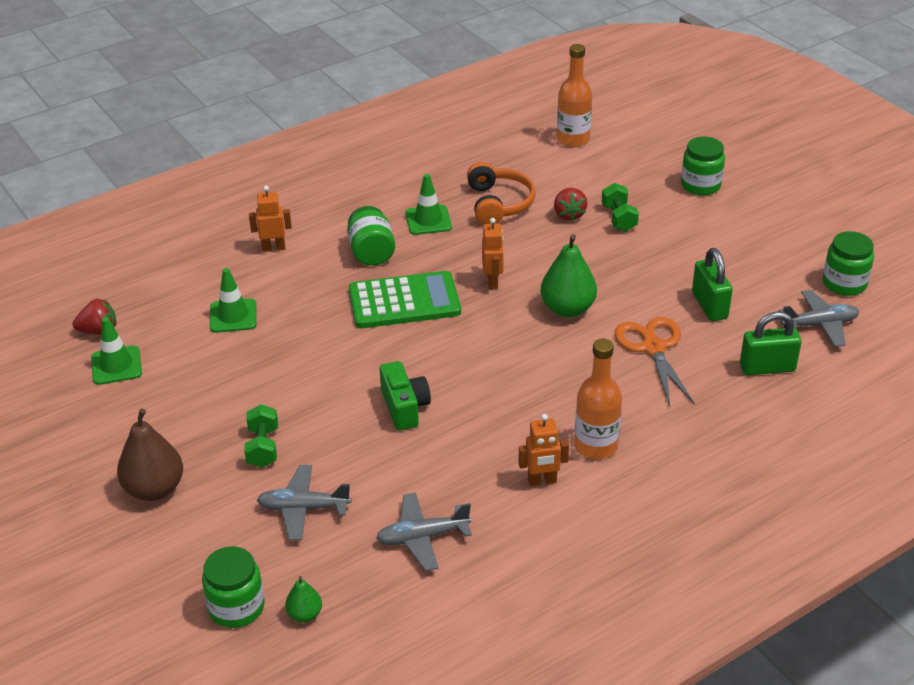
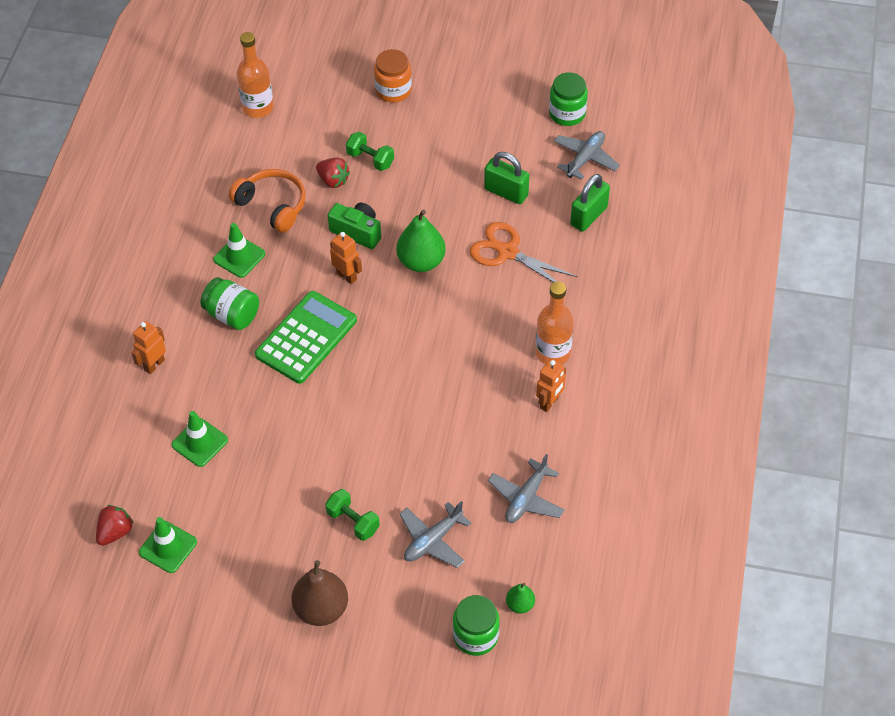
camera: 45 degrees left, 15 degrees up
(404, 407) = (406, 418): green camera -> green camera (357, 232)
(700, 185) = (393, 90): green jar -> orange jar

